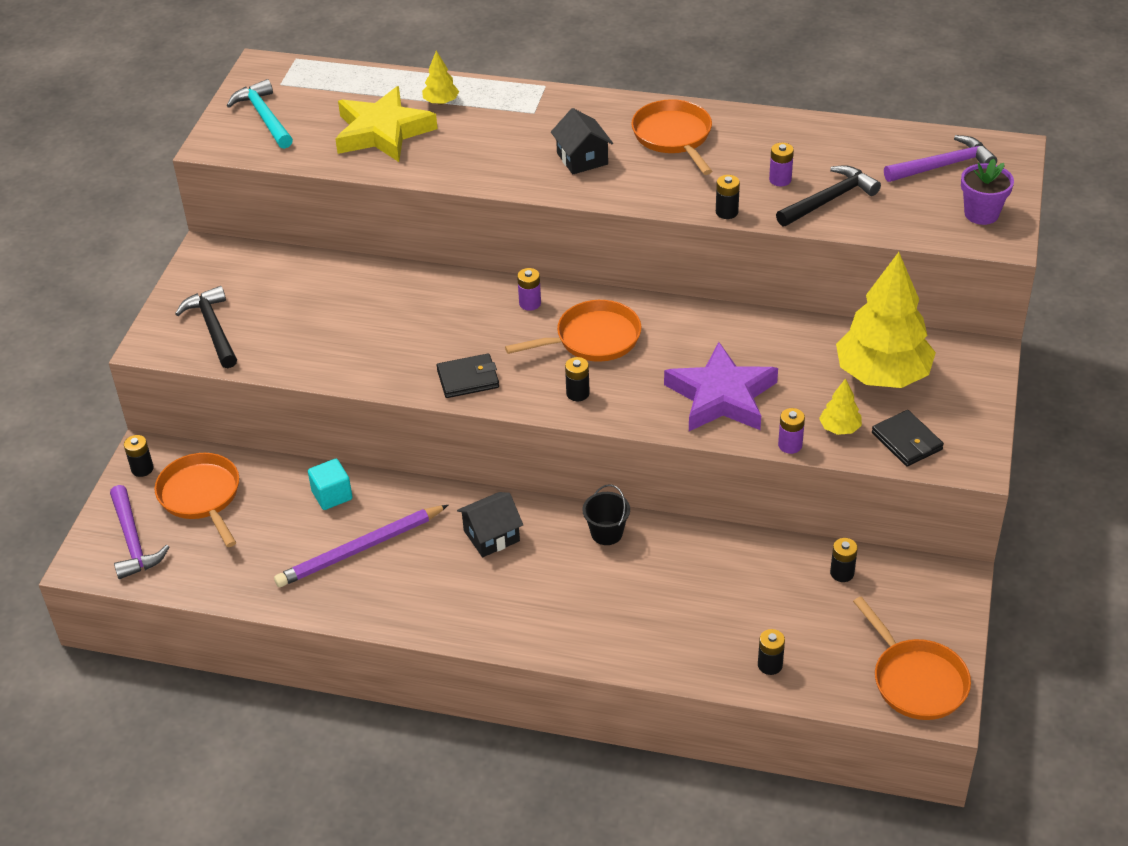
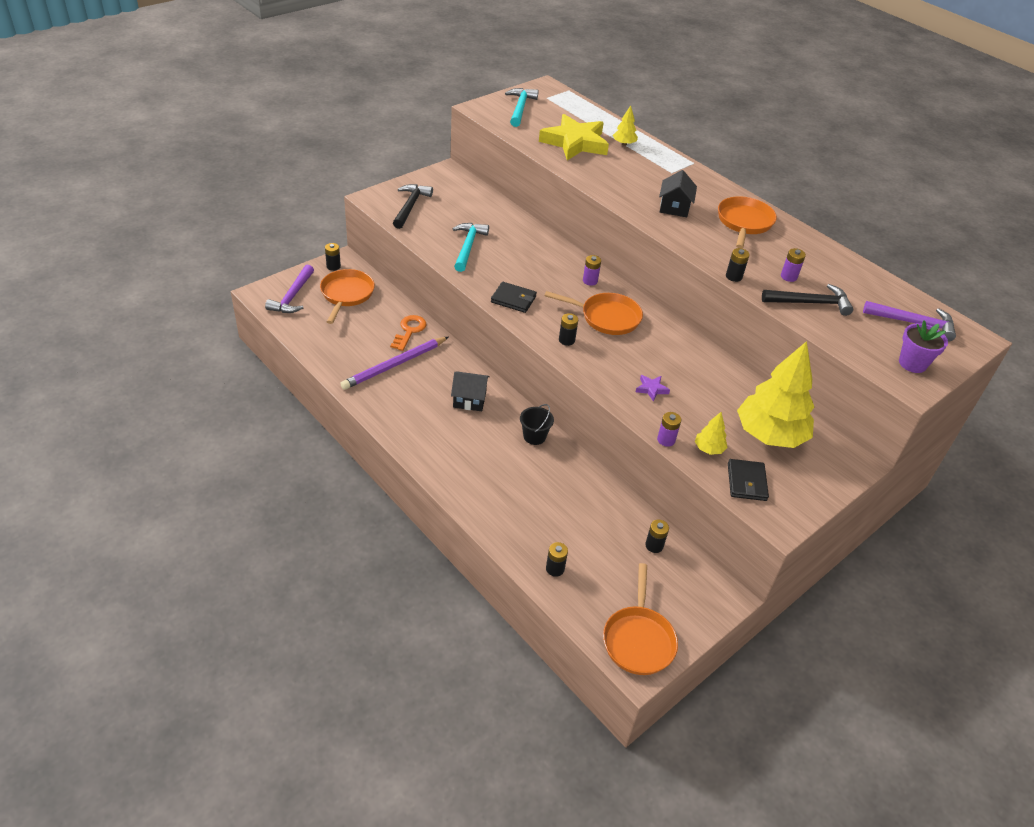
camera: 30 degrees right, 0 degrees up
(332, 495) = (409, 331): turquoise cube -> orange key
(343, 342) = (468, 246): none -> turquoise hammer
(360, 549) = (394, 365): purple pencil -> purple pencil turned 45 degrees counterclockwise
(721, 396) = (651, 389): purple star -> purple star, size x0.40

